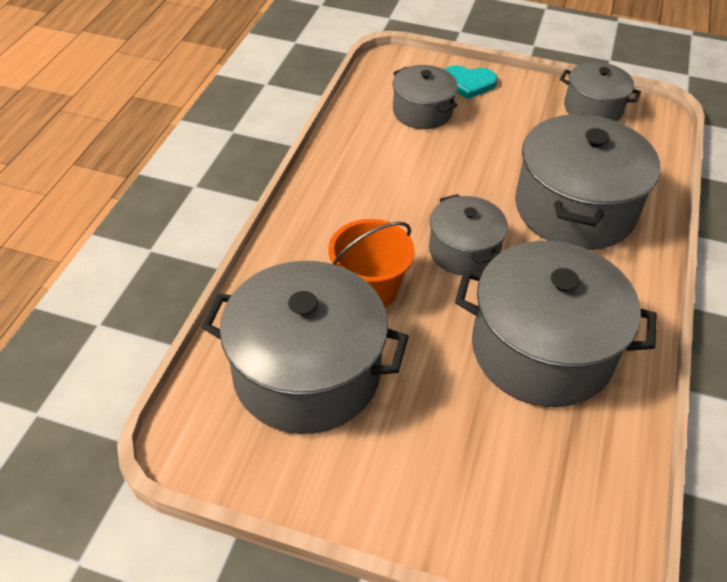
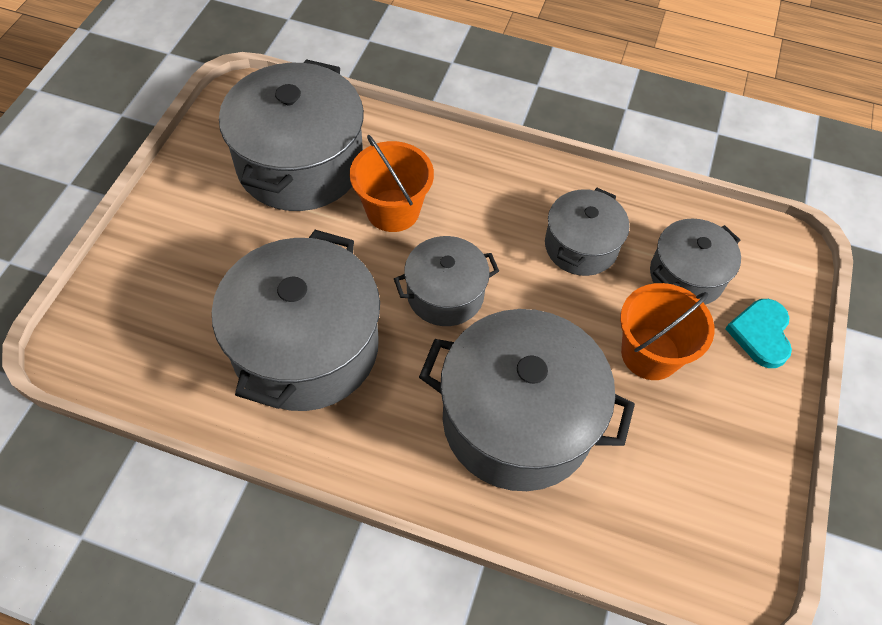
camera: 90 degrees right, 10 degrees up
(497, 136) = (650, 354): none -> orange bucket
(593, 108) = (736, 489): grey pot -> grey pot (581, 246)

